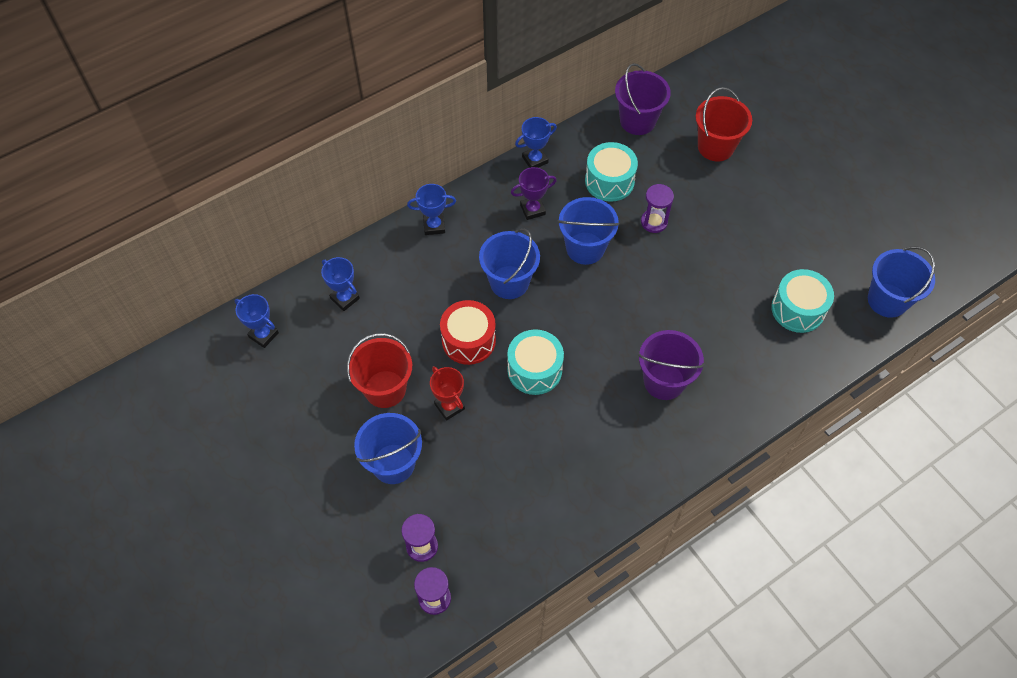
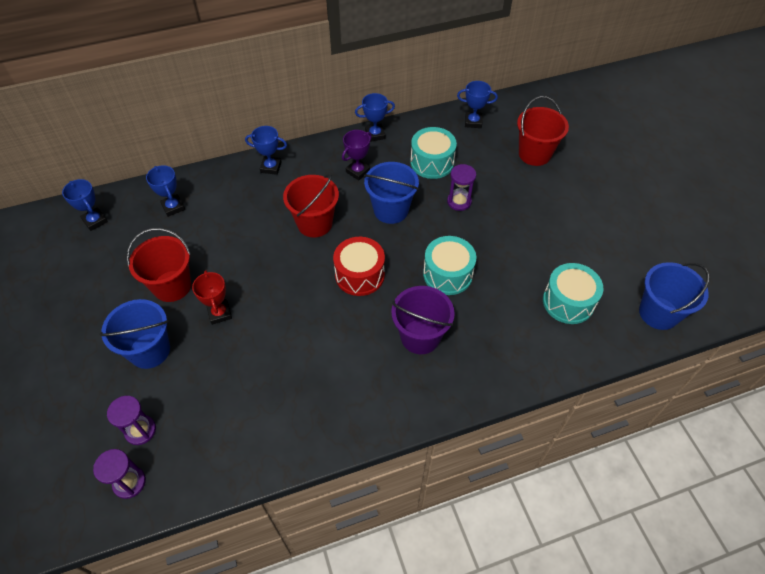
camera: 15 degrees right, 5 degrees down
(468, 340) = (260, 262): red drum -> red drum (359, 275)
(509, 282) = (314, 223): blue bucket -> red bucket
(532, 210) = (358, 171): purple trophy -> purple trophy turned 45 degrees counterclockwise
(534, 370) = (307, 300): turquoise drum -> turquoise drum (447, 274)
(637, 121) = (473, 122): purple bucket -> blue trophy

